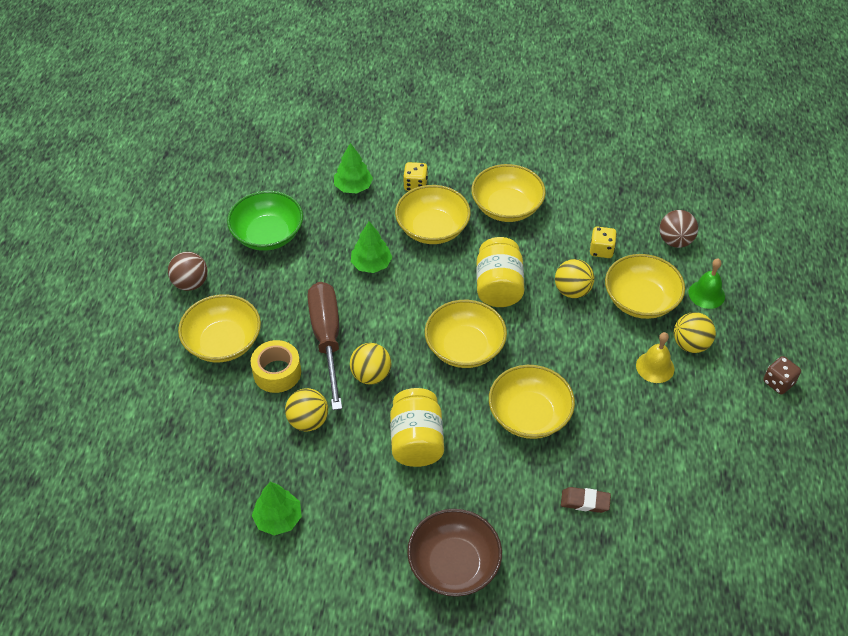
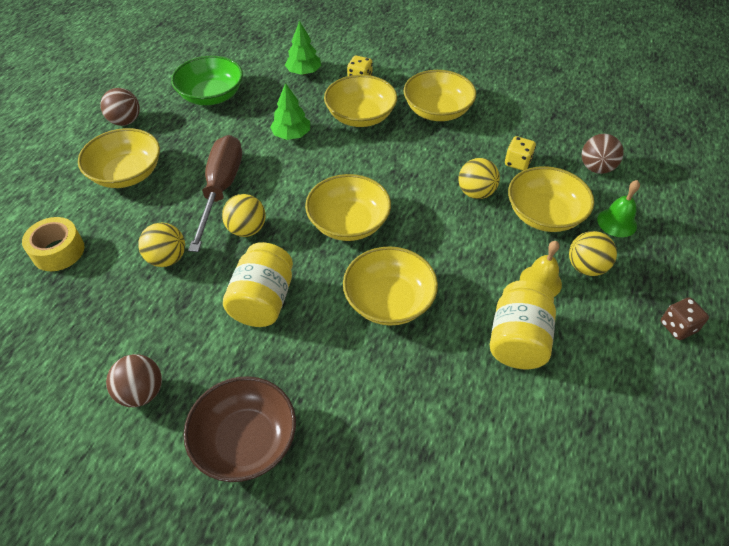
camera: 15 degrees right, 0 degrees up
(277, 372) = (161, 209): yellow tape -> yellow tape (58, 251)
(278, 518) = (91, 345): green tree -> none
(345, 547) = (141, 392): none -> brown ball
(498, 287) = (403, 176): yellow jar -> yellow jar (518, 340)
(585, 502) = (417, 406): brown eraser -> none

